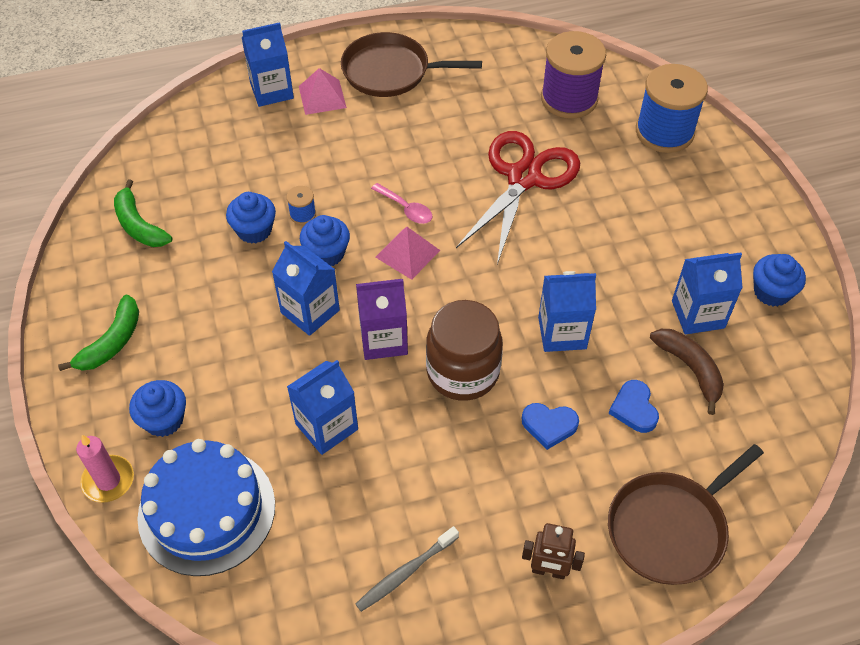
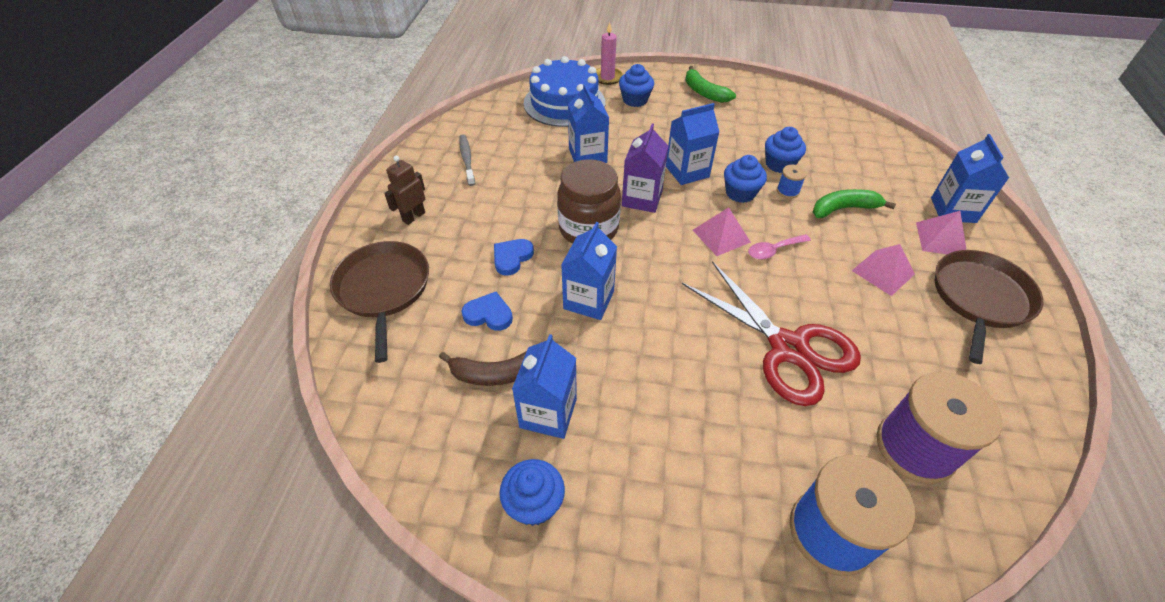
camera: 115 degrees right, 5 degrees down
(139, 225) = (804, 117): green banana -> green banana (844, 209)
(392, 130) = (883, 272): none -> pink pyramid

